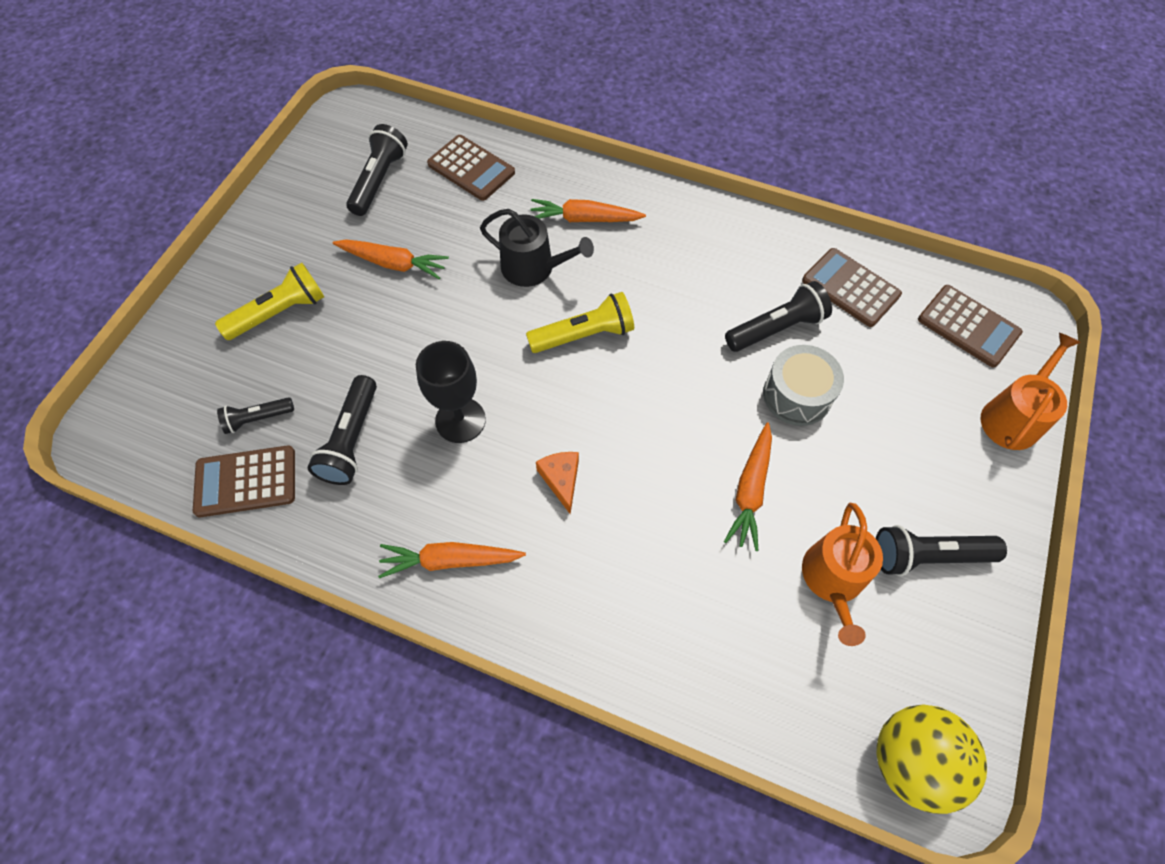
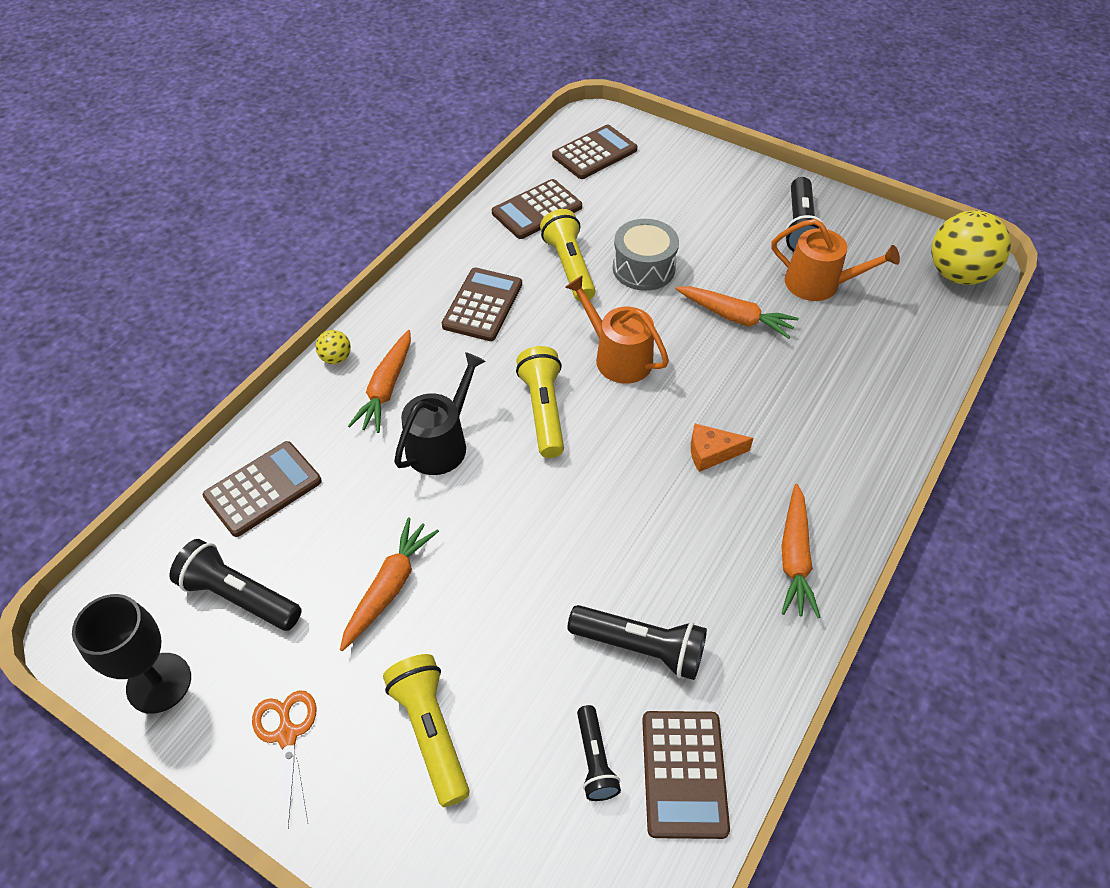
camera: 80 degrees left, 10 degrees down
(277, 233) = (287, 735): none -> orange scissors
(460, 420) = (630, 534): black goblet -> black goblet (159, 683)
(609, 179) = (336, 358): none -> yellow ball
(701, 267) = (483, 305): none -> brown calculator
(776, 328) = (569, 267): black flashlight -> yellow flashlight
(1013, 417) = (684, 152): orange watering can -> orange watering can (617, 357)

